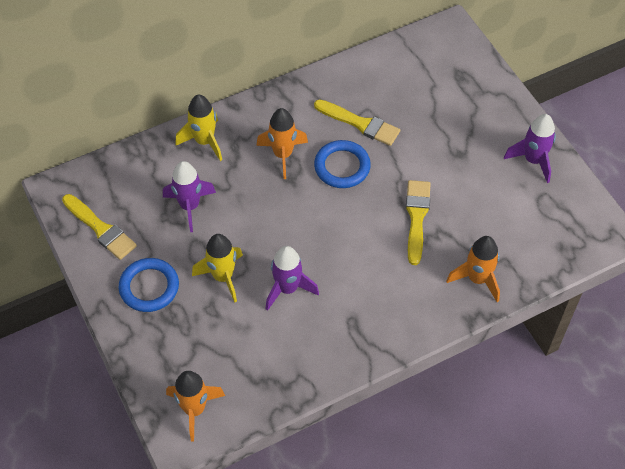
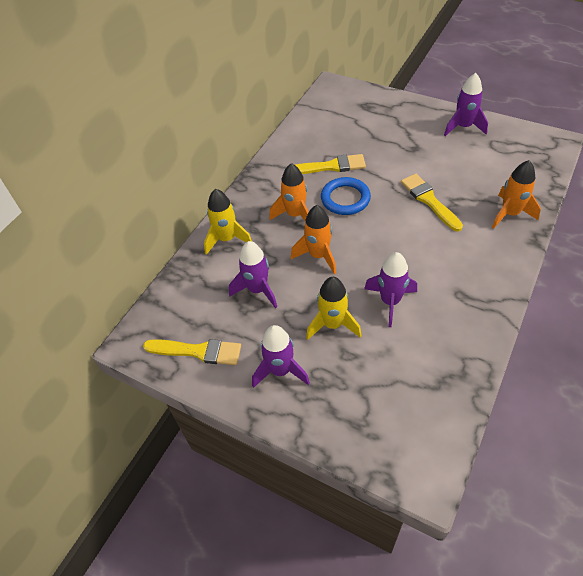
camera: 30 degrees left, 5 degrees down
(149, 287) = (280, 370): blue ring -> purple rocket
(194, 409) = (412, 445): orange rocket -> orange rocket (318, 255)

